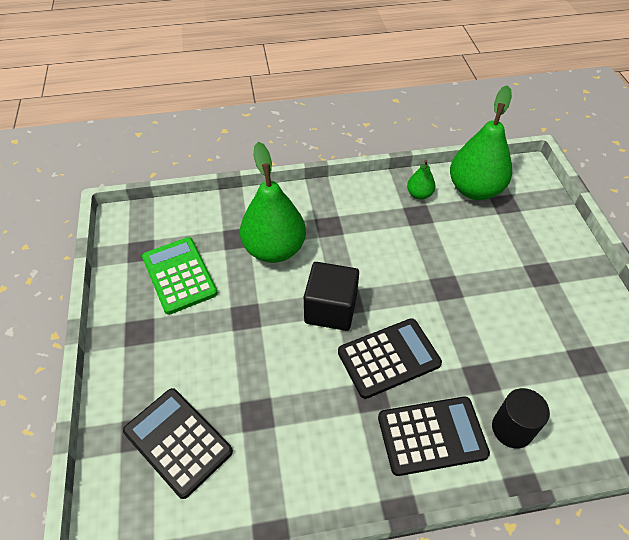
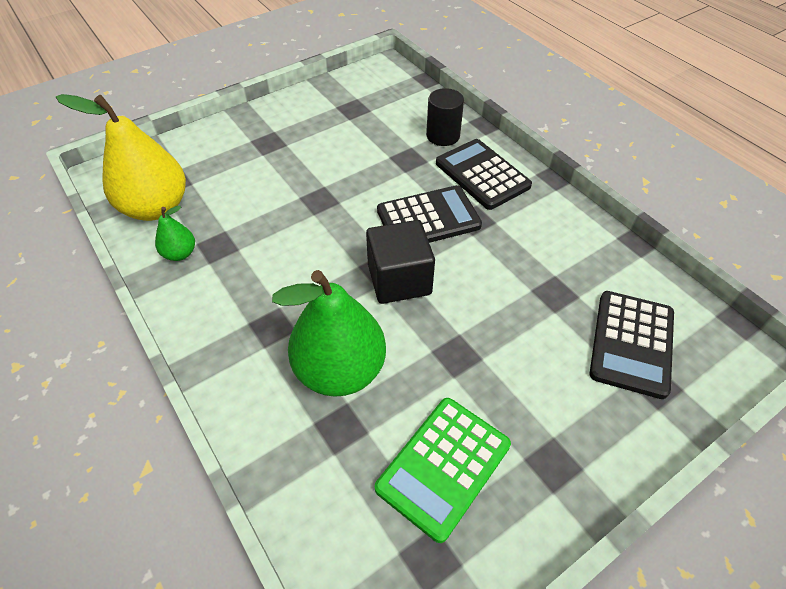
camera: 115 degrees left, 0 degrees up
(388, 358) = (428, 218): black calculator -> black calculator turned 120 degrees clockwise
(474, 190) = (156, 208): green pear -> yellow pear

